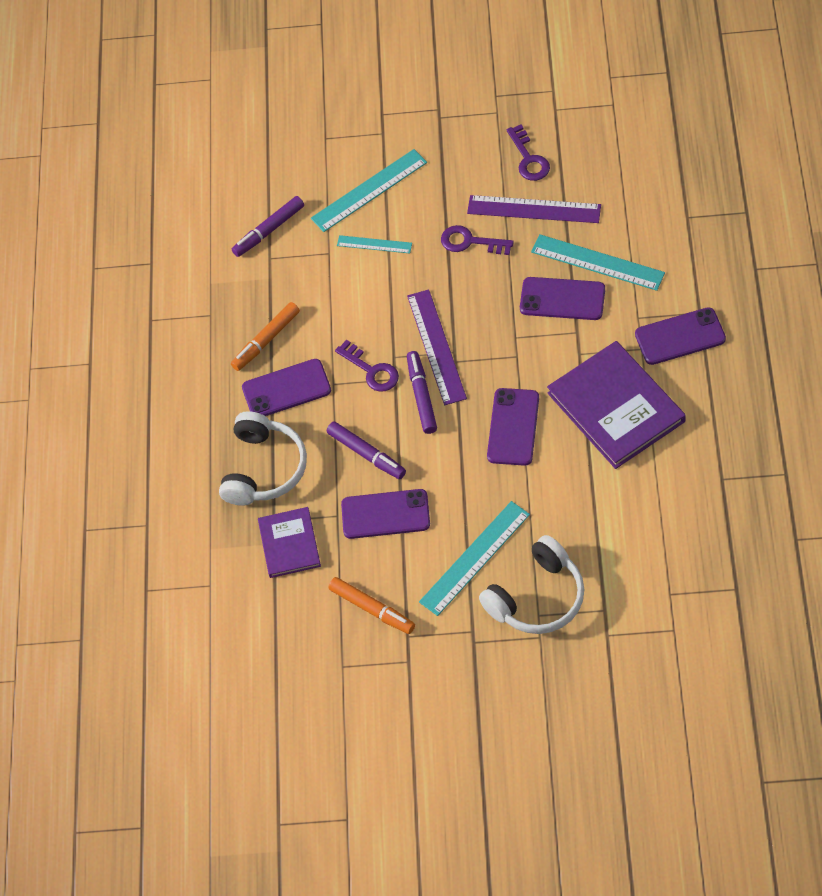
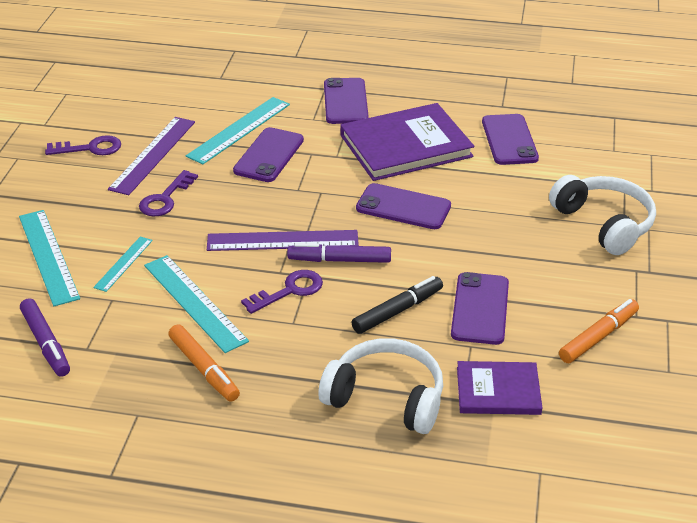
camera: 85 degrees left, 20 degrees down
(286, 389) = (282, 362): purple phone -> purple phone (509, 140)
(367, 454) = (397, 311): purple marker -> black marker
(474, 558) = (550, 255): turquoise ruler -> turquoise ruler (194, 302)

